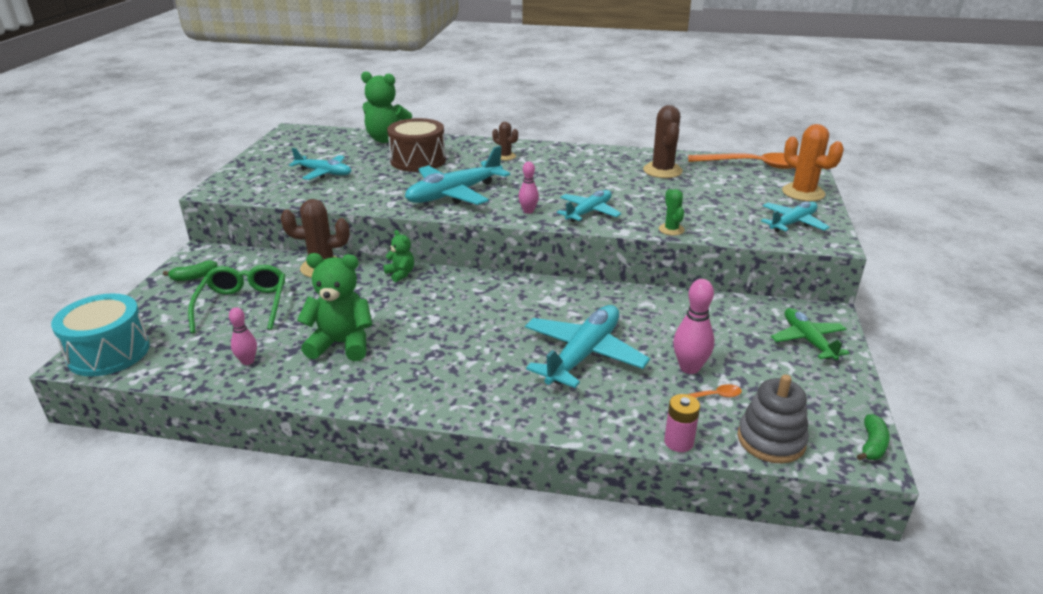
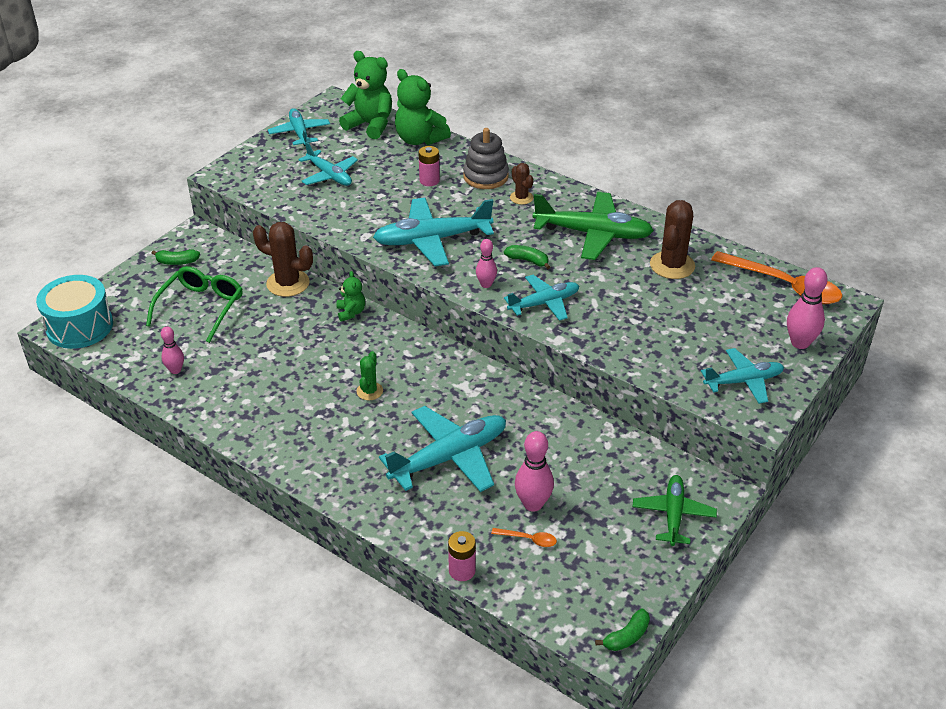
camera: 25 degrees right, 10 degrees up
(273, 153) = (299, 133): none -> turquoise plane
(342, 344) = (256, 377): green teddy bear -> green teddy bear (370, 125)
(418, 160) = (429, 180): brown drum -> pink battery
(548, 190) = (528, 260): none -> green banana
(583, 165) = (593, 234): none -> green plane
(671, 229) = (607, 351): green cactus -> green cactus (369, 391)
(771, 440) = (541, 598): grey stacking toy -> grey stacking toy (485, 176)
(803, 193) = (800, 343): orange cactus -> pink bowling pin

